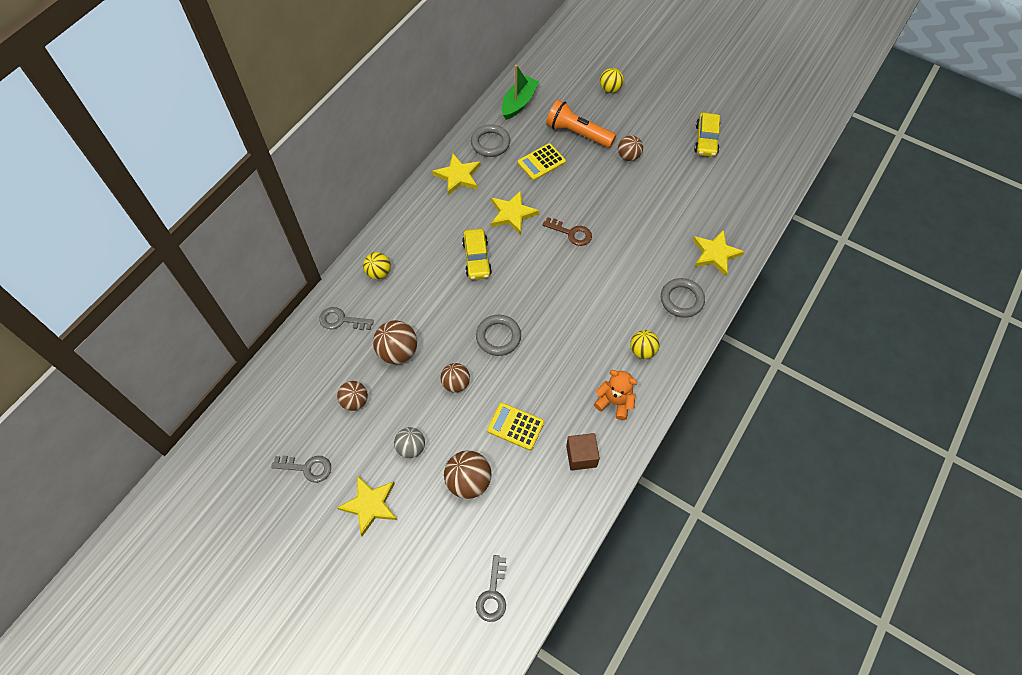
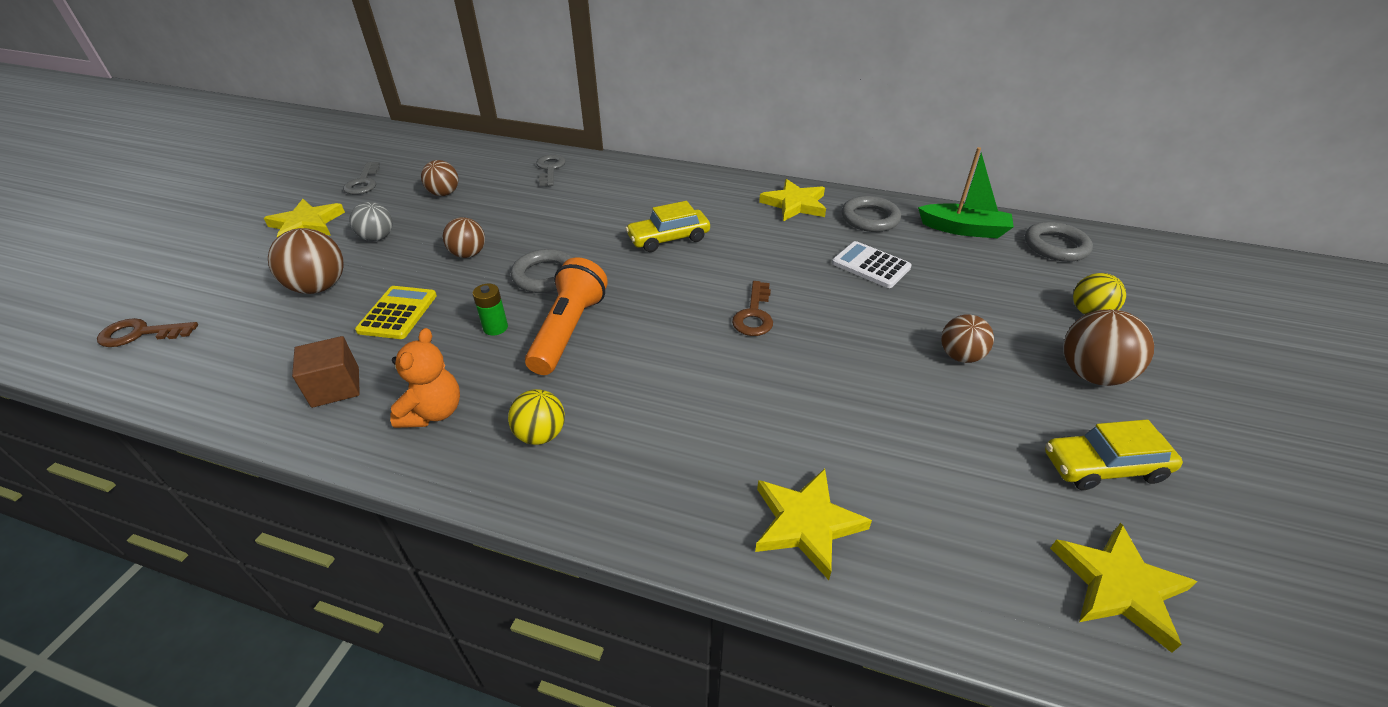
camera: 75 degrees right, 20 degrees down
(379, 273) = (621, 178): yellow ball -> none
(398, 351) = (512, 208): brown ball -> brown ball (1091, 374)
(493, 594) = (141, 334): grey key -> brown key
(512, 214) = (758, 255): yellow star -> yellow star (1119, 586)
(541, 162) = (870, 265): yellow calculator -> white calculator
(547, 369) = (495, 328): none -> green battery
(577, 133) = (957, 291): orange flashlight -> orange flashlight (568, 330)
(681, 299) = (669, 478): grey ring -> grey ring (1055, 246)

